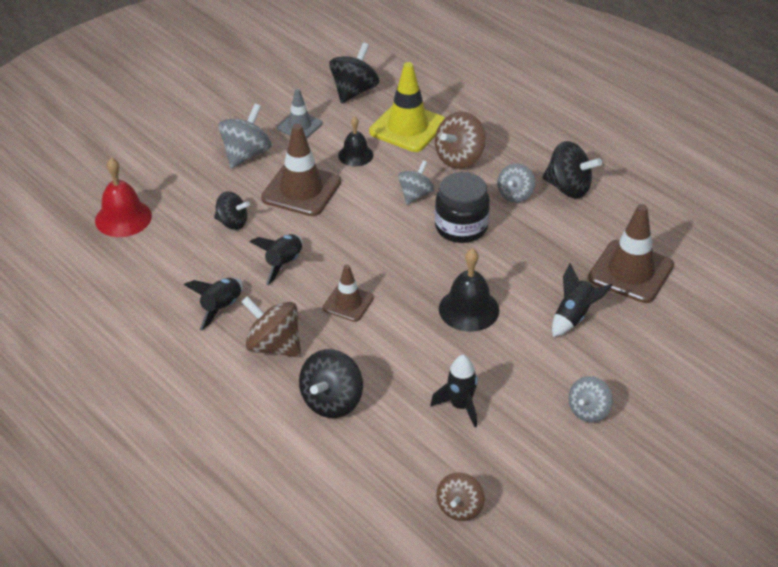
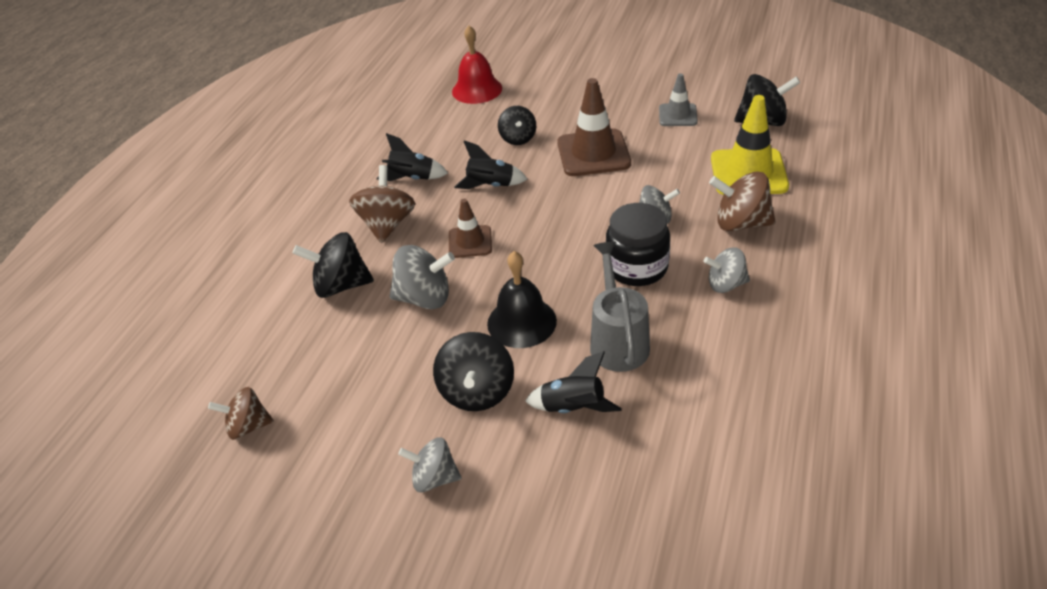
camera: 65 degrees right, 0 degrees up
(246, 154) = (610, 107): grey spinning top -> grey spinning top (425, 298)
(355, 155) = (673, 161): black bell -> none
(460, 406) = (383, 371): black rocket -> none
(527, 269) = (617, 340): none -> grey watering can
(568, 188) = (781, 320): black spinning top -> black spinning top (477, 392)
(630, 272) = (688, 430): brown traffic cone -> none

